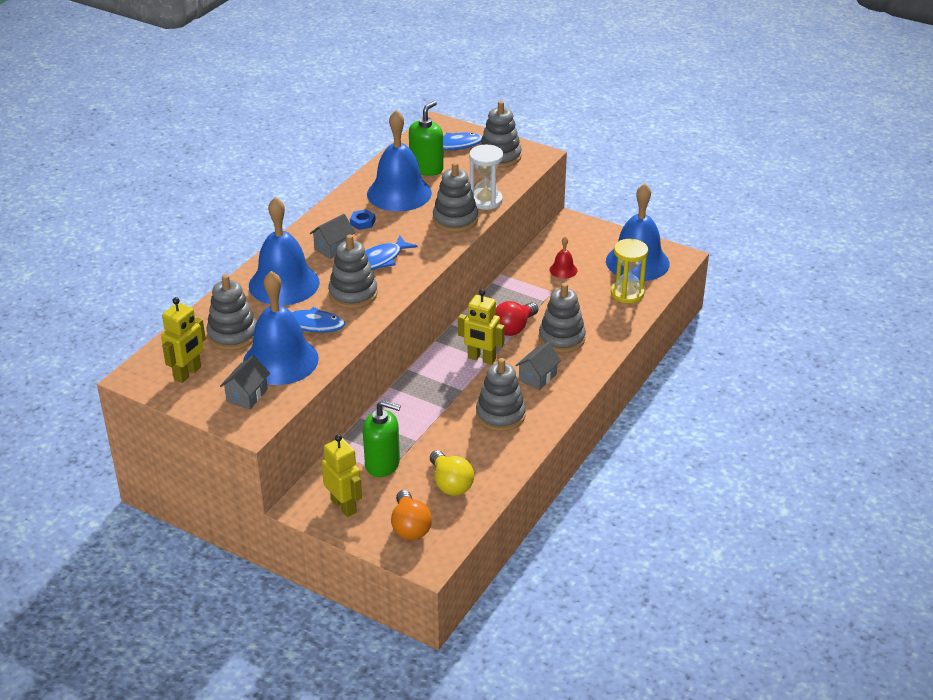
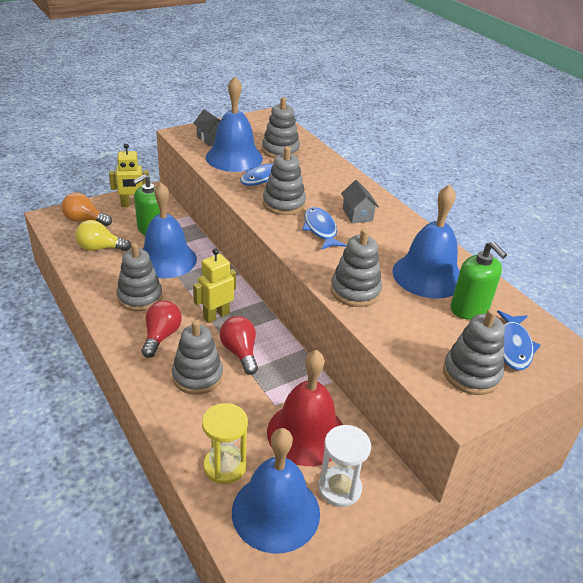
camera: 115 degrees right, 0 degrees up
(188, 373) = (255, 129): yellow robot -> none
(284, 284) = (324, 182): blue bell -> blue bell (166, 259)
(362, 222) = (388, 240): blue nut -> none
(485, 200) = (378, 324): white hourglass -> white hourglass (339, 488)
(537, 377) = (161, 336): grey house -> red light bulb
(563, 270) = (306, 433): red bell -> red bell, size x2.28

